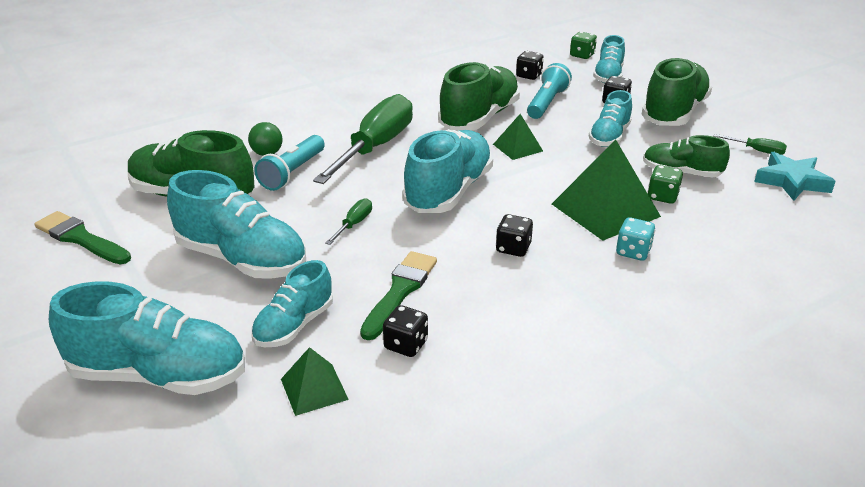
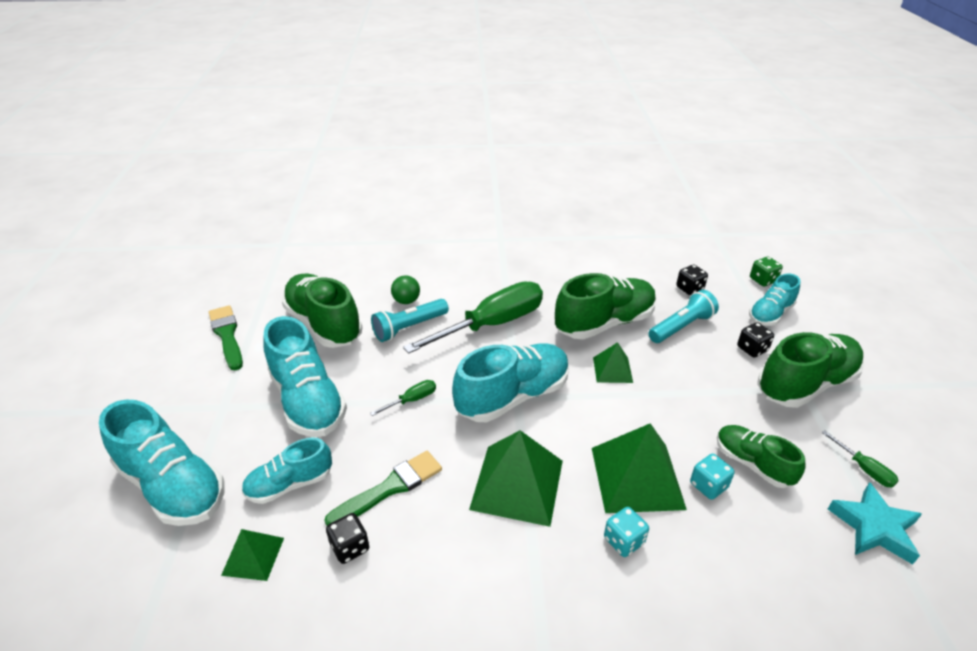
camera: 30 degrees right, 5 degrees up
(513, 248) = (517, 484): black dice -> green pyramid
(609, 137) = (712, 390): turquoise shoe -> none
(662, 196) = (708, 485): green dice -> turquoise dice

